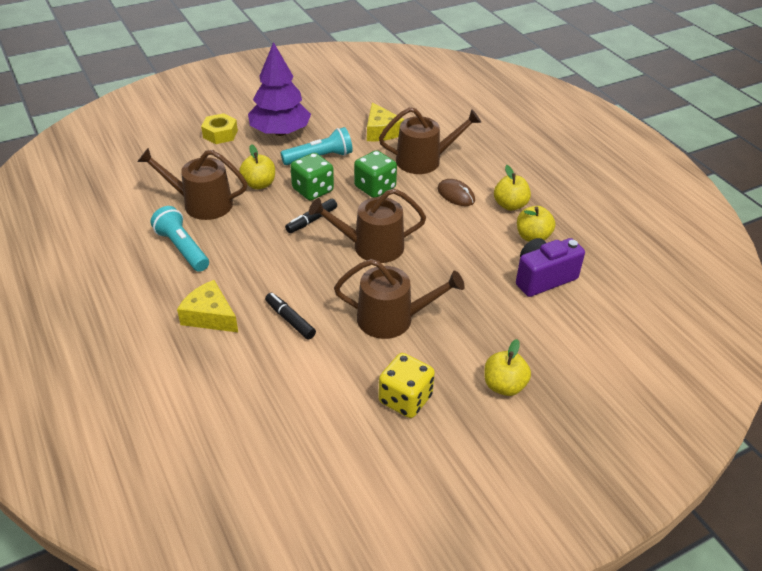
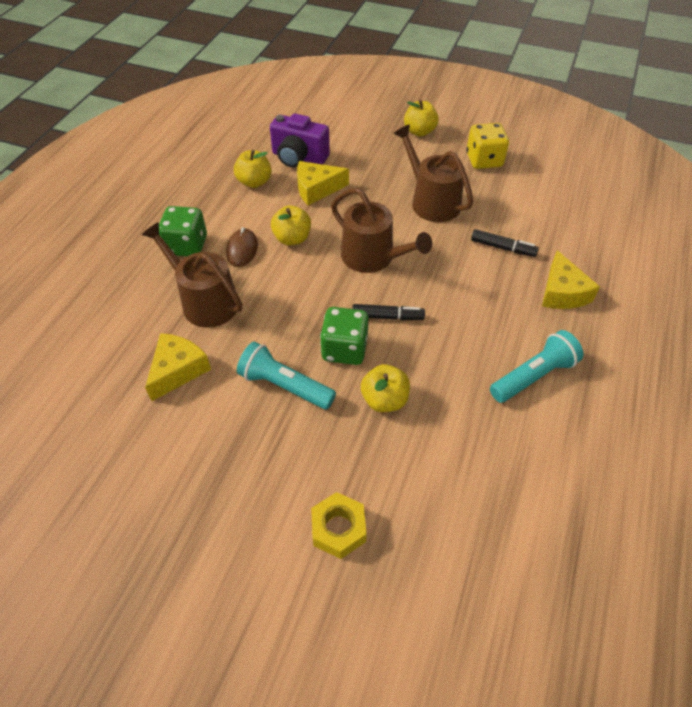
camera: 130 degrees left, 10 degrees up
(182, 248) = (533, 376): turquoise flashlight -> turquoise flashlight turned 135 degrees counterclockwise
(202, 204) = (467, 420): brown watering can -> none
(280, 132) = (270, 466): purple tree -> none
(290, 320) = (503, 248): black marker -> black marker turned 75 degrees counterclockwise
(375, 188) = (290, 307): green dice -> green dice (187, 246)
(486, 264) = (316, 189): none -> yellow cheese
(510, 205) = (222, 212): yellow apple -> yellow apple (292, 238)

